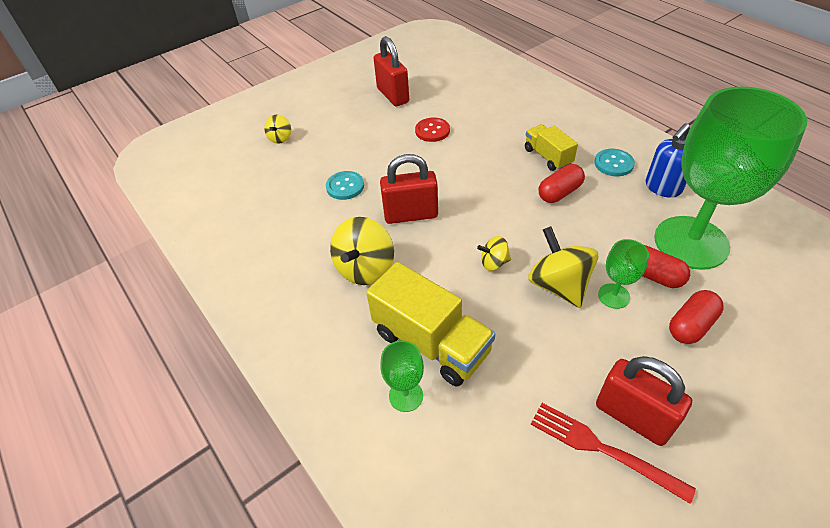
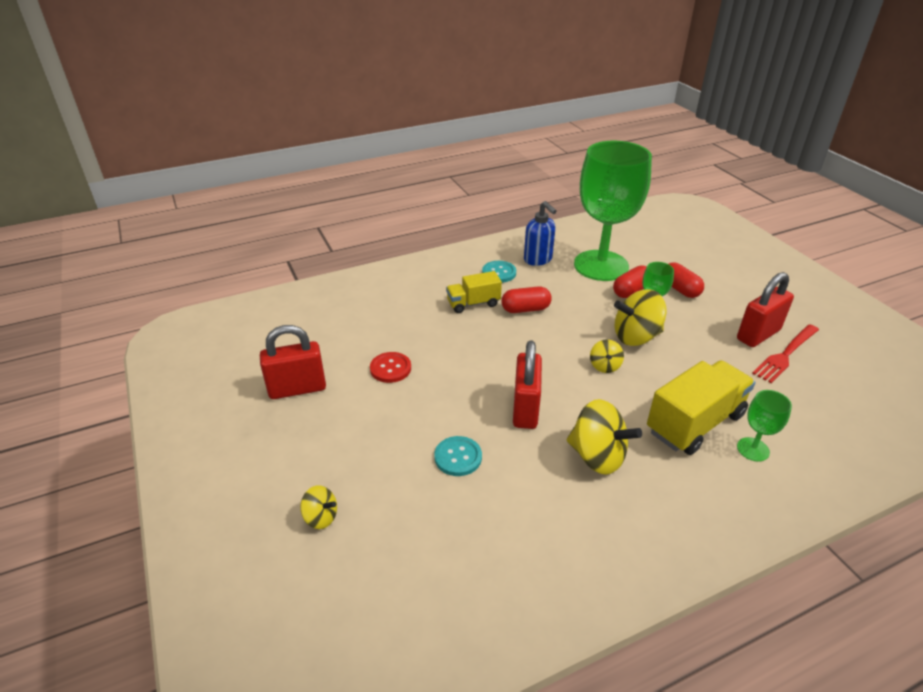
camera: 80 degrees left, 10 degrees down
(559, 193) = (525, 309): red capsule -> red capsule turned 75 degrees counterclockwise

